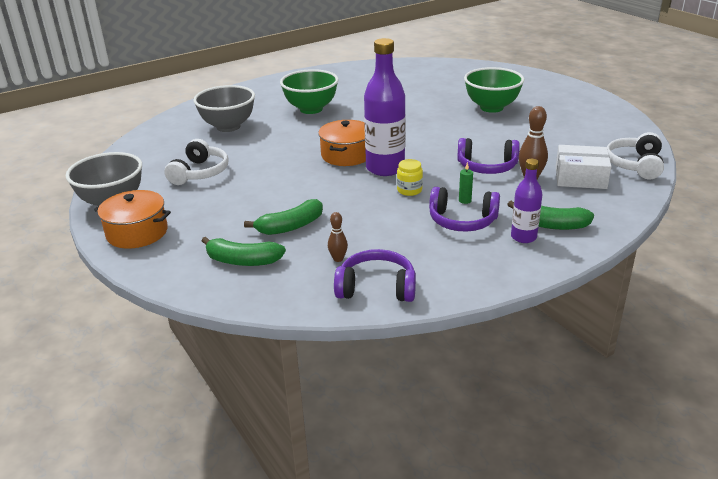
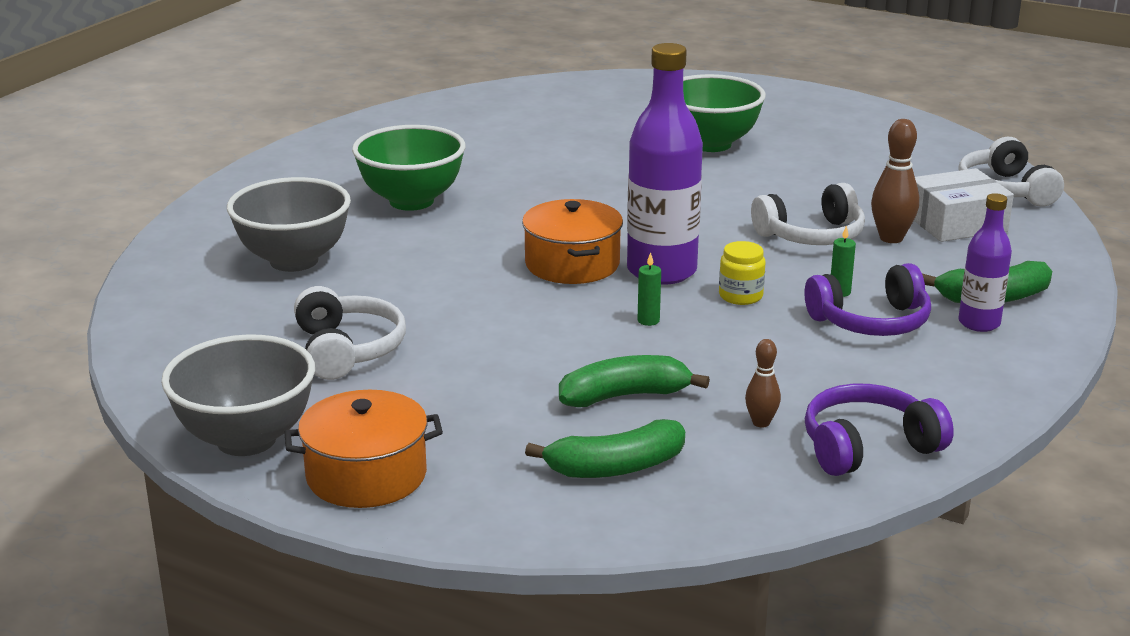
camera: 30 degrees left, 5 degrees down
(290, 226) = (625, 396): green banana -> green banana turned 135 degrees counterclockwise
(348, 192) = (648, 320): none -> green candle
(487, 166) = (811, 235): purple headphones -> white headphones

